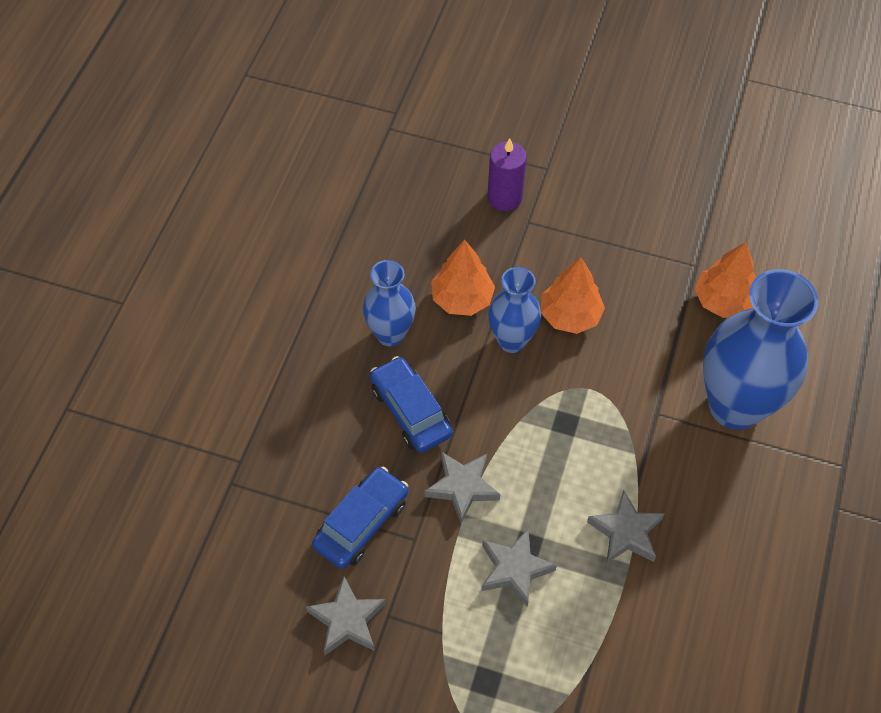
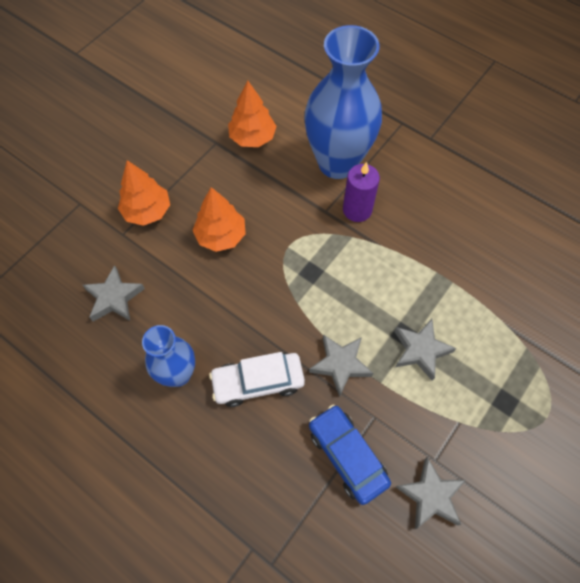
camera: 70 degrees left, 5 degrees up
(410, 411) = (258, 382): blue car -> white car
(462, 299) = (170, 307): orange tree -> orange tree (147, 211)
(504, 197) = (90, 242): purple candle -> purple candle (357, 210)
(511, 340) = (225, 284): blue vase -> none
(626, 532) = (412, 265): grey star -> grey star (114, 298)

